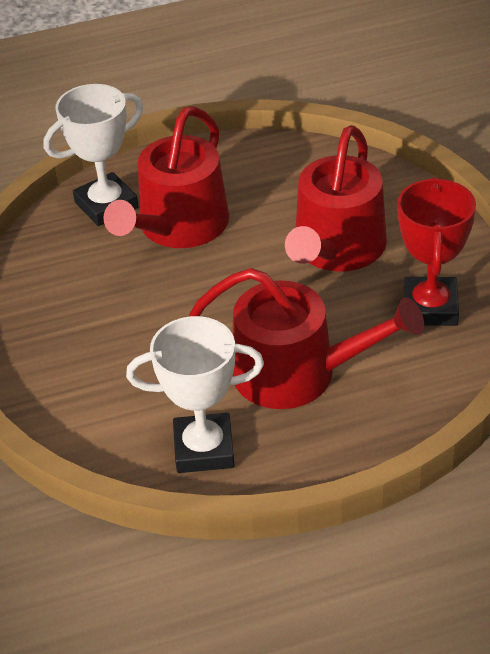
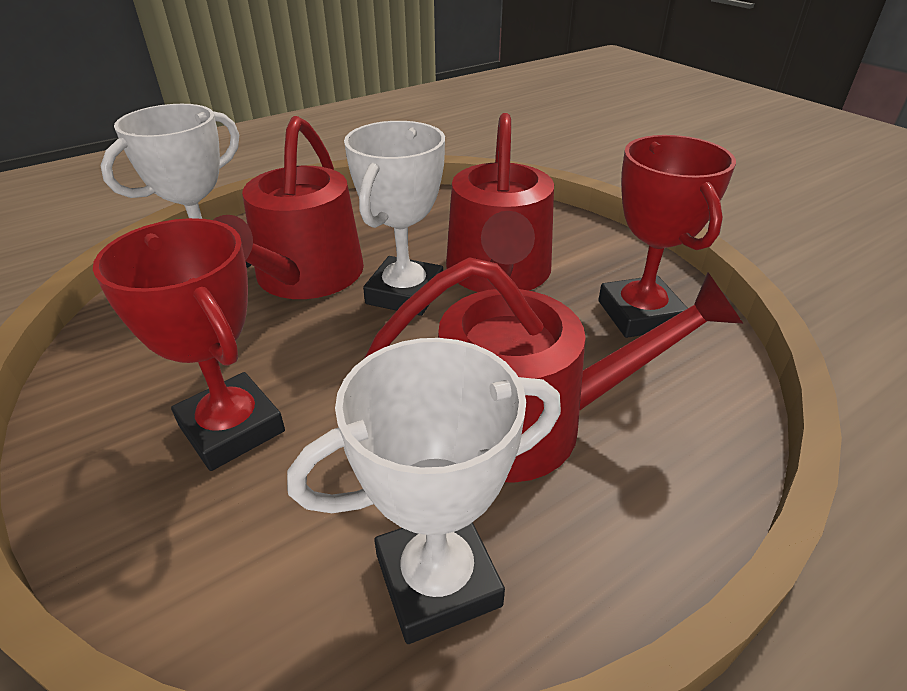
camera: 20 degrees left, 5 degrees down
(105, 341) = (232, 428): none -> red trophy
(252, 256) = (405, 293): none -> white trophy

